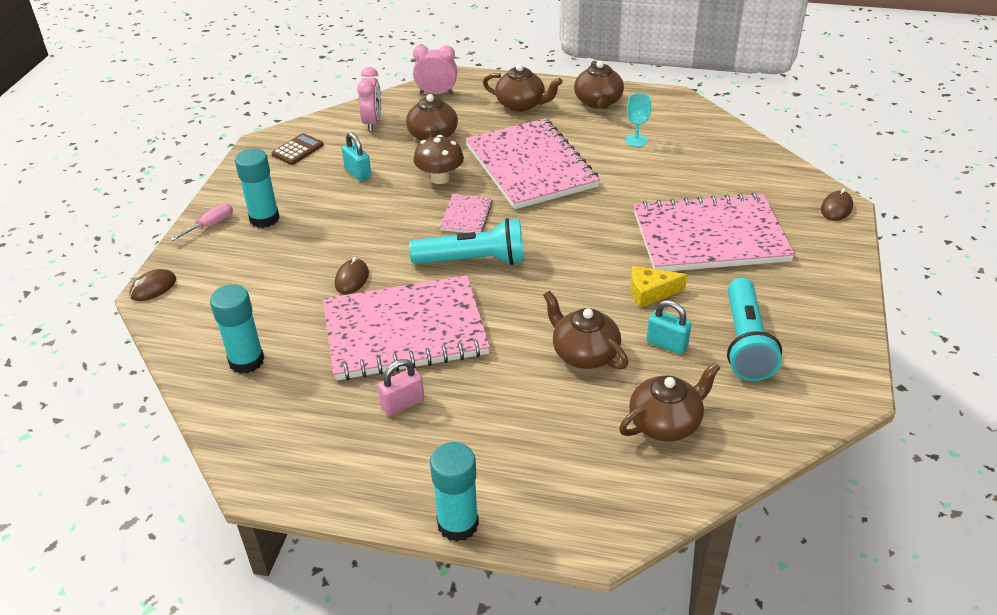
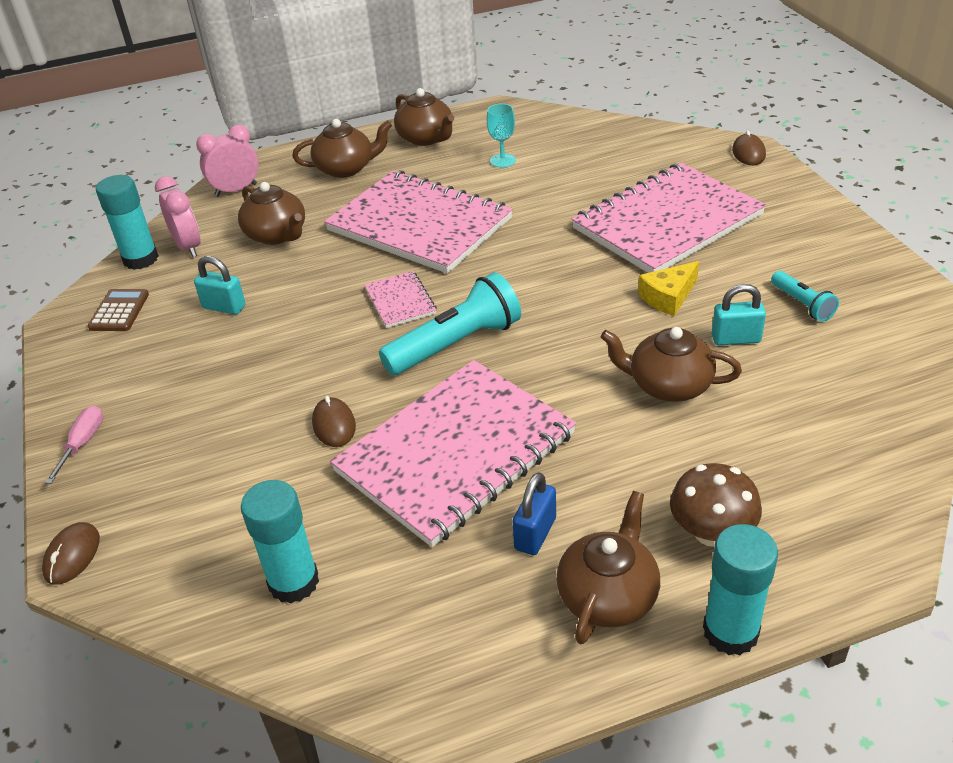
camera: 30 degrees left, 0 degrees up
(264, 218) = (151, 405): turquoise glue stick -> turquoise glue stick (141, 259)
(402, 404) = (535, 534): pink padlock -> blue padlock
(440, 178) = (330, 275): brown mushroom -> brown mushroom (711, 532)
(666, 423) = (815, 414): brown teapot -> brown teapot (608, 596)
(745, 342) = (802, 304): turquoise flashlight -> turquoise flashlight, size x0.52

